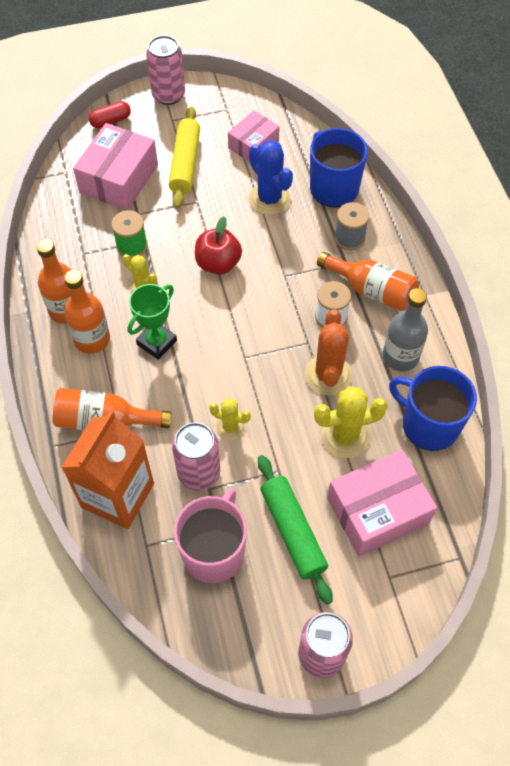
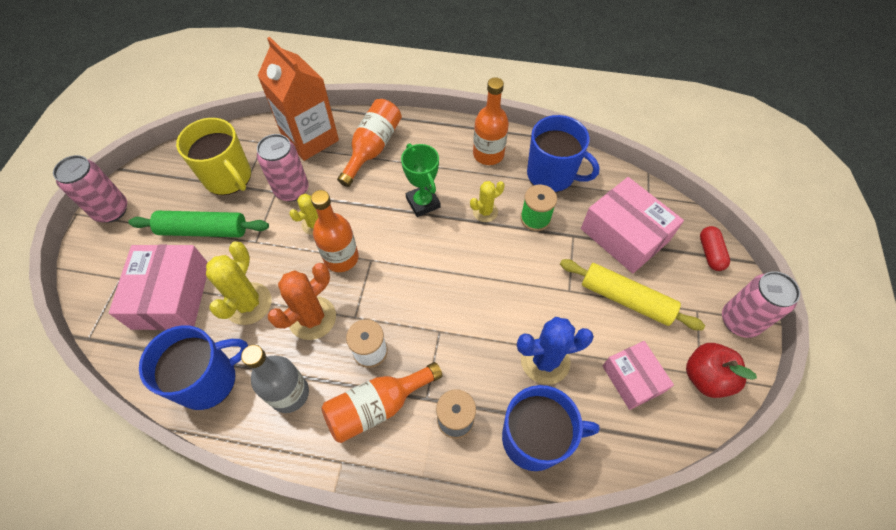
camera: 115 degrees right, 0 degrees up
(71, 249) = (552, 174): none -> blue mug
(92, 339) = (451, 162): orange bottle -> orange bottle (341, 258)
(214, 551) = (228, 177): pink mug -> yellow mug
(218, 263) = (482, 279): red apple -> red apple (705, 377)
(328, 375) = (312, 318): orange cactus -> orange cactus turned 75 degrees counterclockwise

